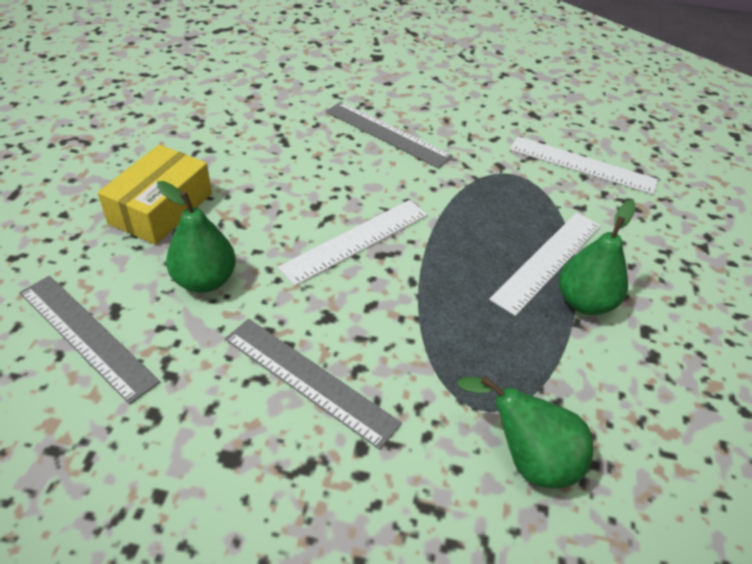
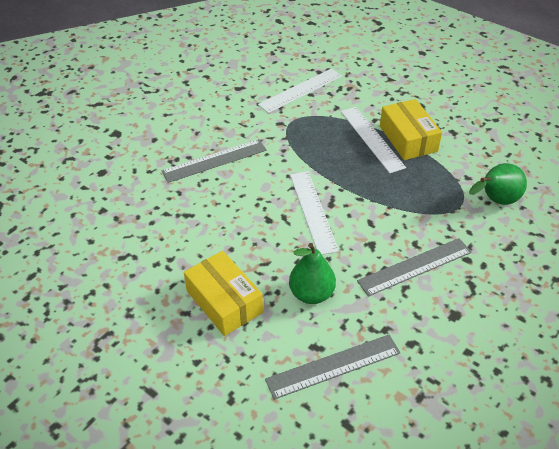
camera: 60 degrees left, 0 degrees up
(584, 302) = (408, 138): green pear -> yellow box

